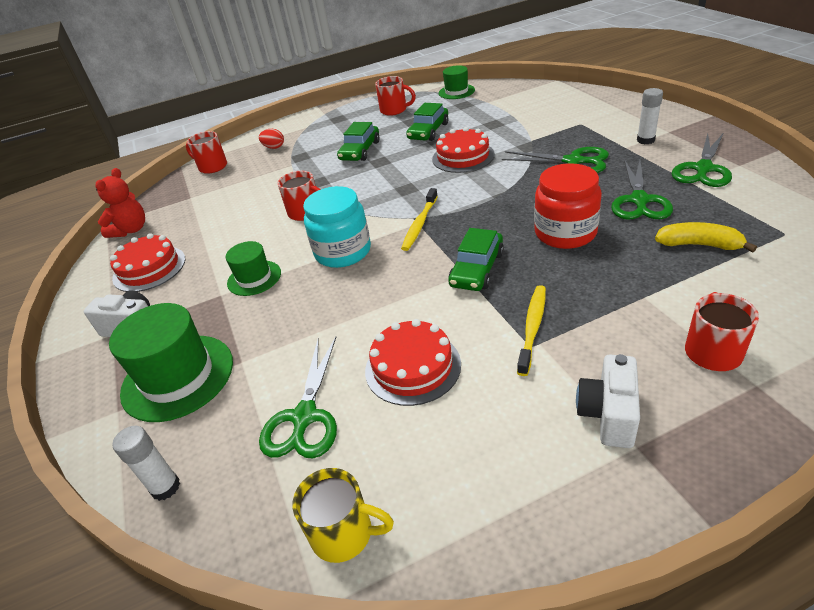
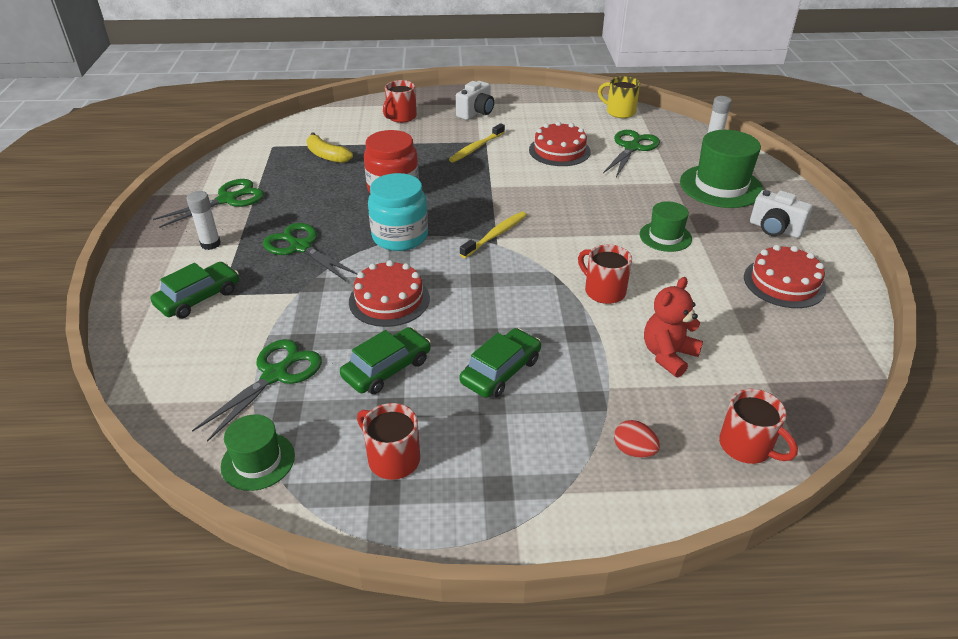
camera: 165 degrees left, 0 degrees up
(131, 230) = (838, 351): red teddy bear -> red teddy bear (668, 355)
(343, 252) = (577, 233): turquoise jar -> turquoise jar (400, 236)
(477, 269) = (479, 186): green car -> green car (199, 298)
(639, 200) = (311, 193): green scissors -> green scissors (275, 375)

